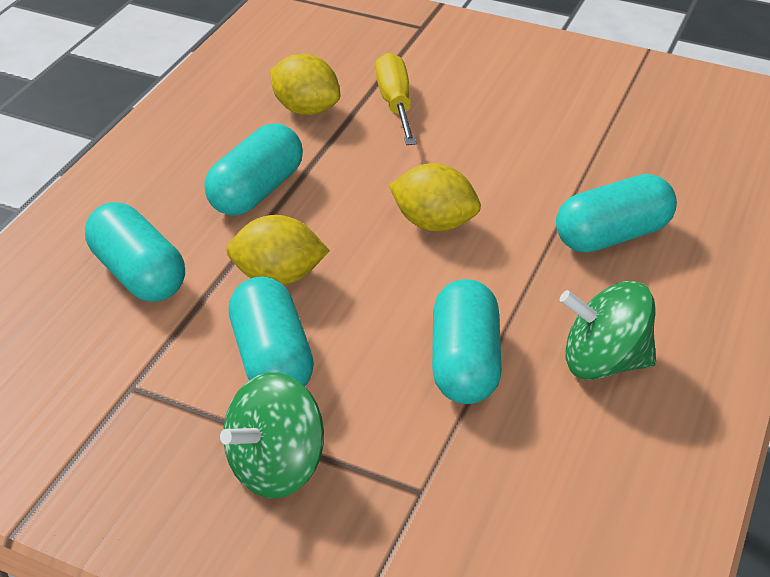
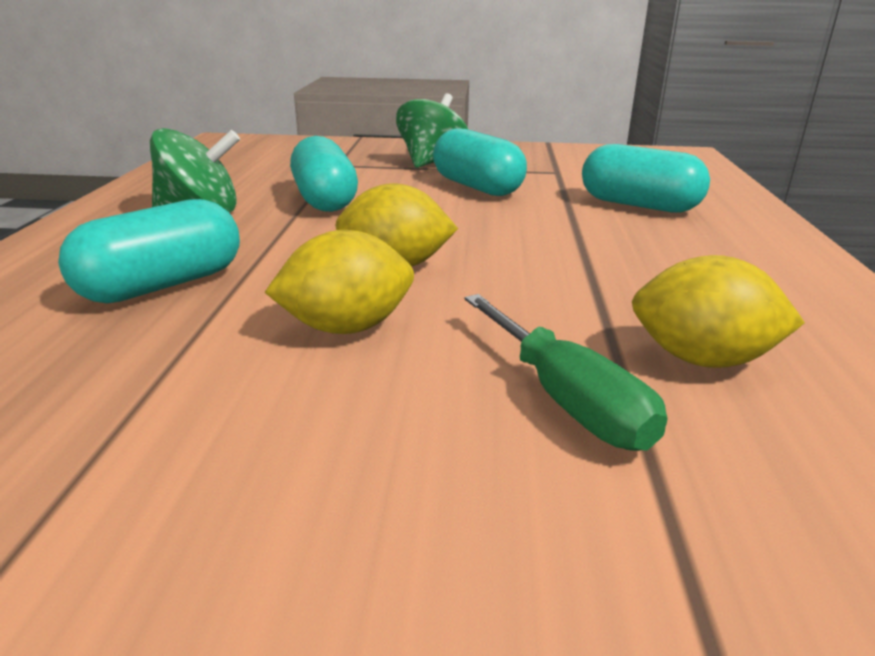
camera: 160 degrees right, 15 degrees down
(256, 191) = (624, 262): turquoise capsule -> none
(278, 276) = (520, 217): yellow lemon -> yellow lemon (346, 327)
(395, 103) = (566, 400): yellow screwdriver -> green screwdriver

